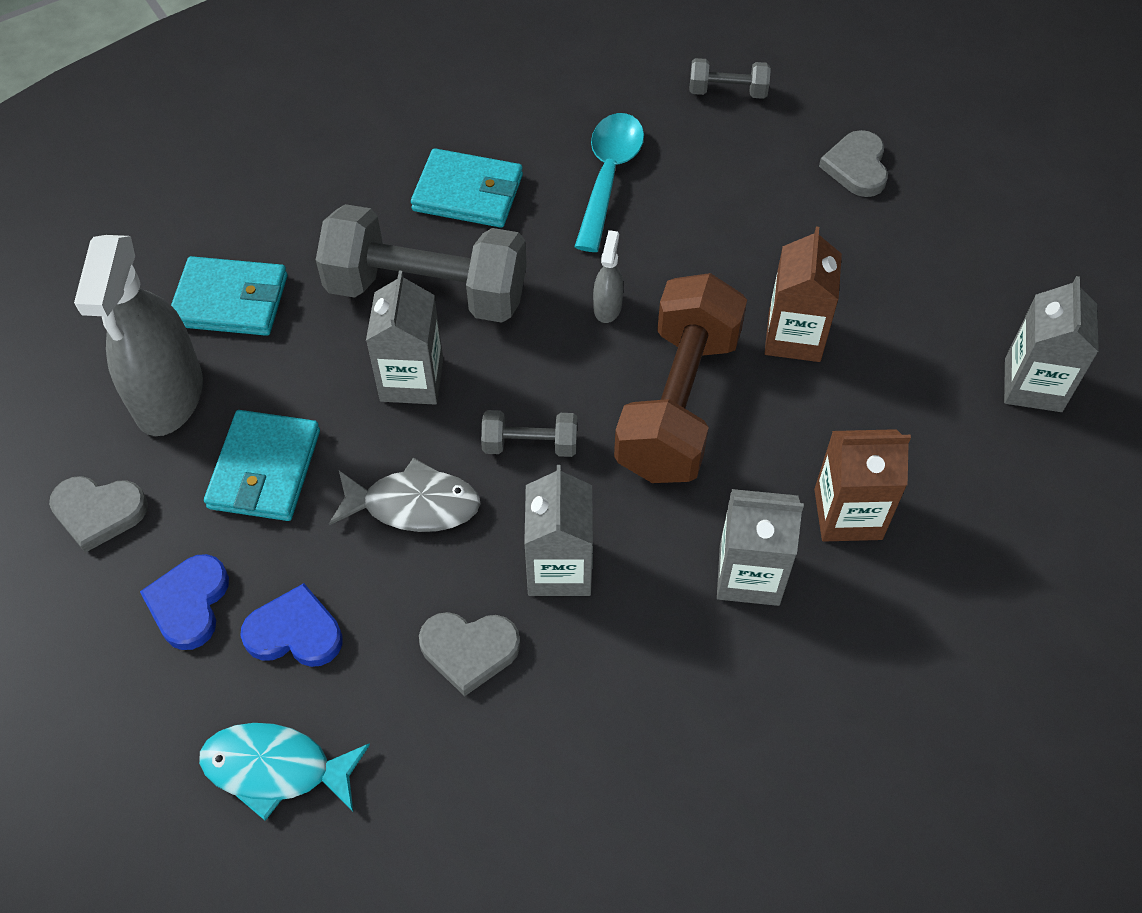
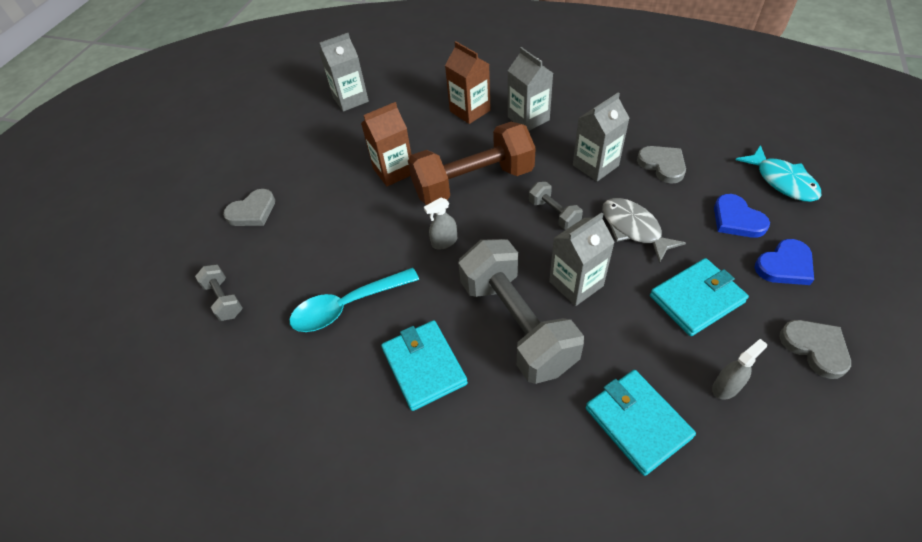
camera: 125 degrees left, 5 degrees down
(169, 396) = (726, 387): grey spray bottle -> grey spray bottle, size x0.43

